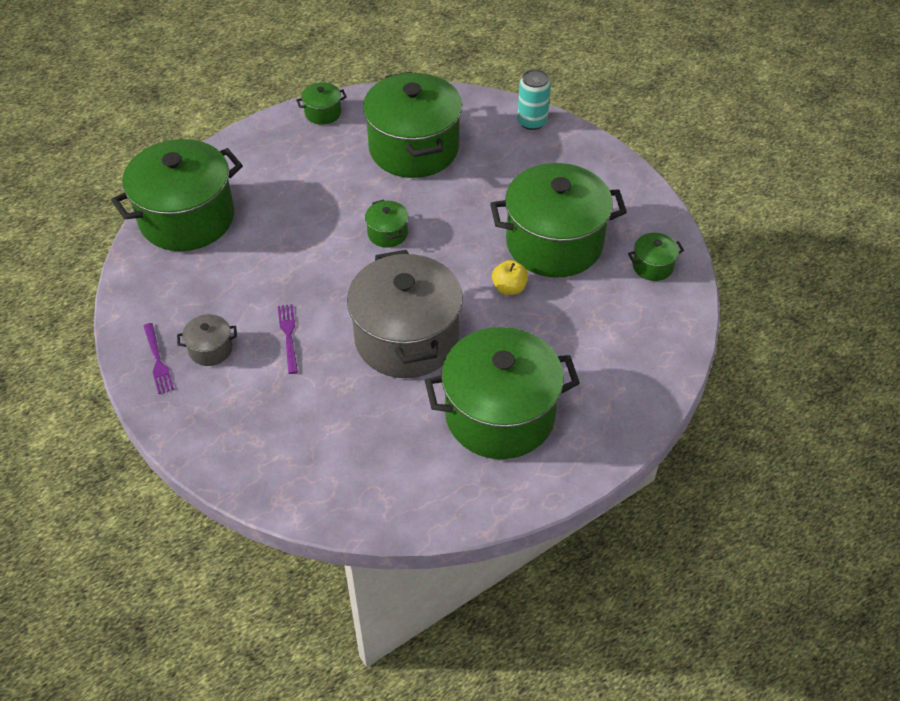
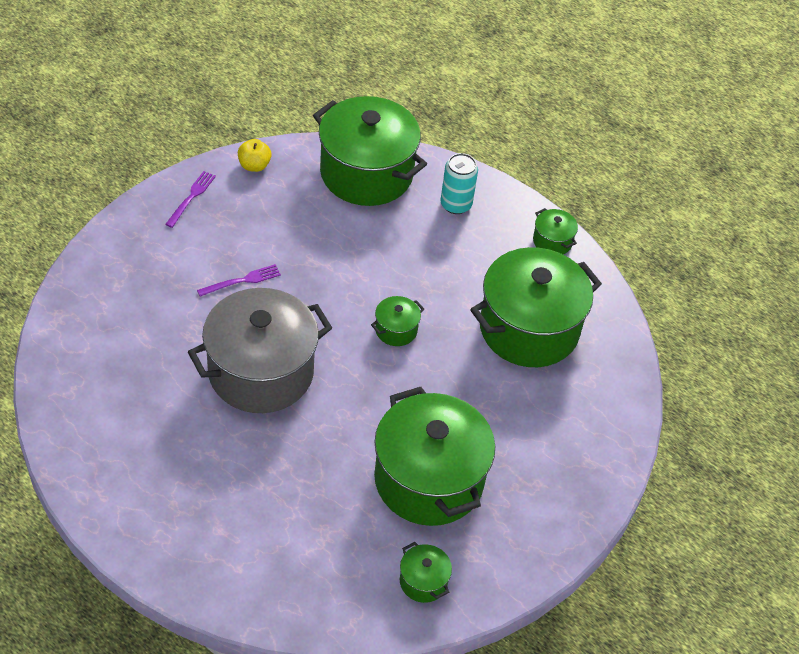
camera: 70 degrees right, 0 degrees up
(158, 361) = (191, 197): purple fork -> purple fork turned 150 degrees clockwise
(210, 349) = (213, 229): grey pot -> none
(500, 415) = (182, 465): green pot -> none
(509, 288) = (351, 447): yellow apple -> yellow apple (254, 165)
(532, 122) = (616, 431): turquoise can -> turquoise can (456, 204)

